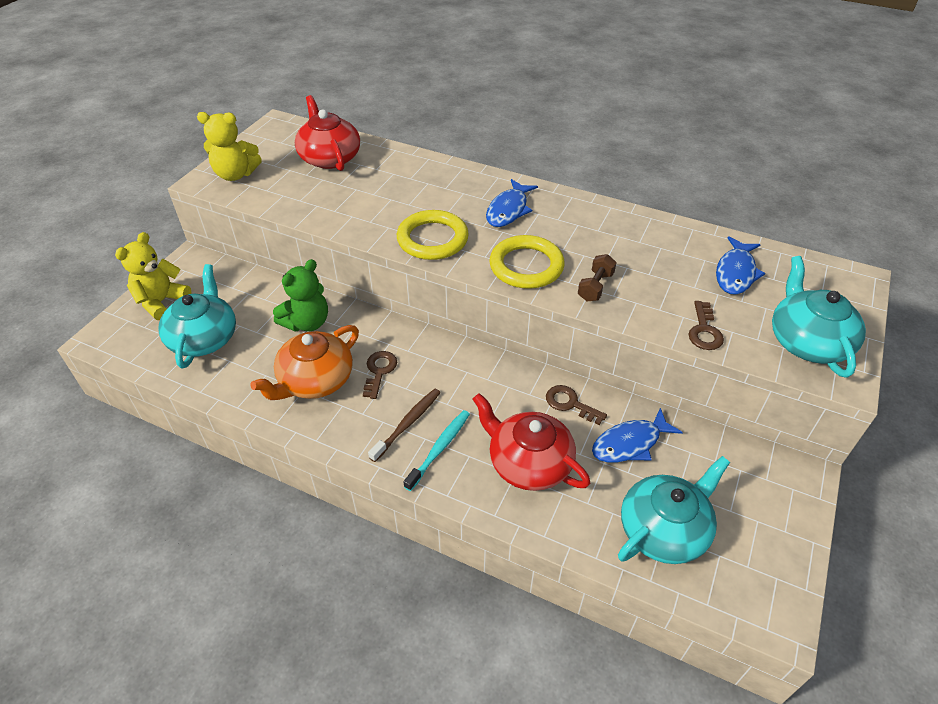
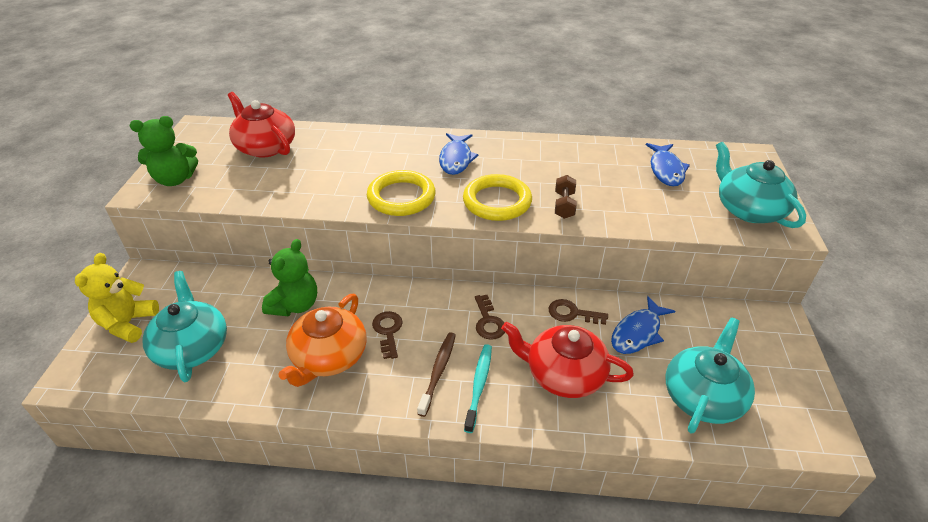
camera: 20 degrees left, 5 degrees down
(236, 174) = (175, 179): yellow teddy bear -> green teddy bear
(704, 330) = (669, 219): brown key -> brown key (488, 321)

